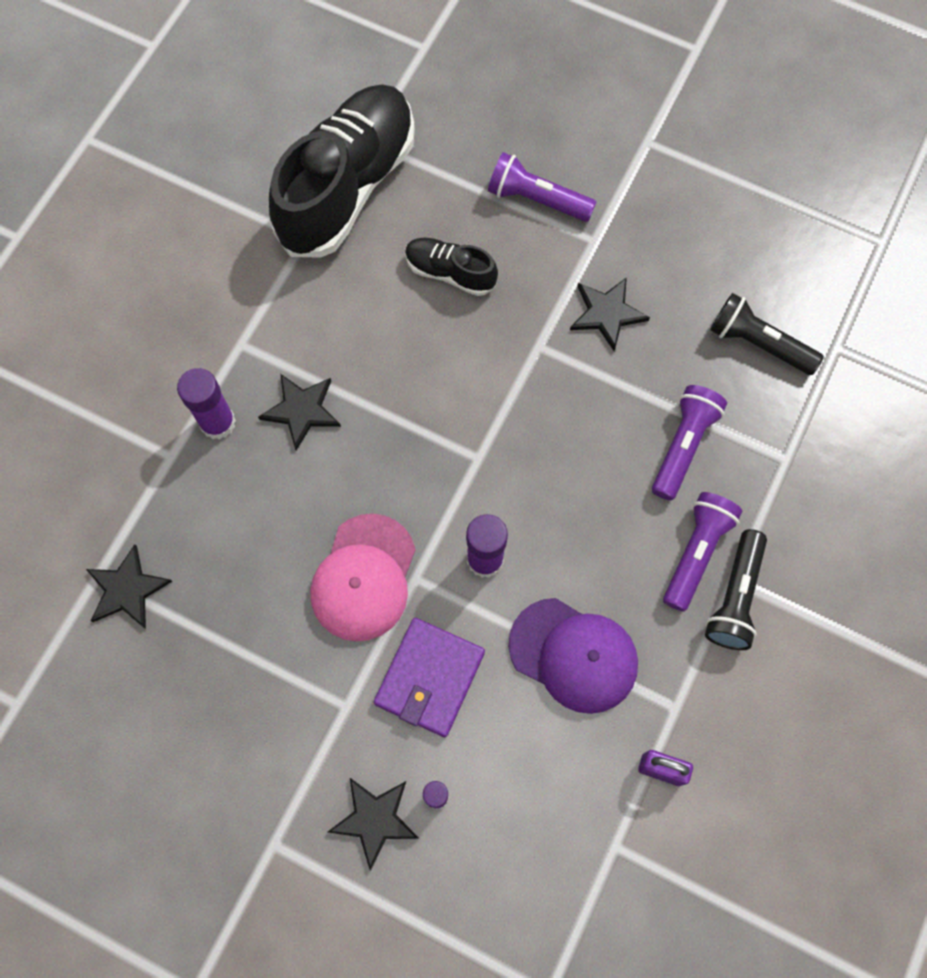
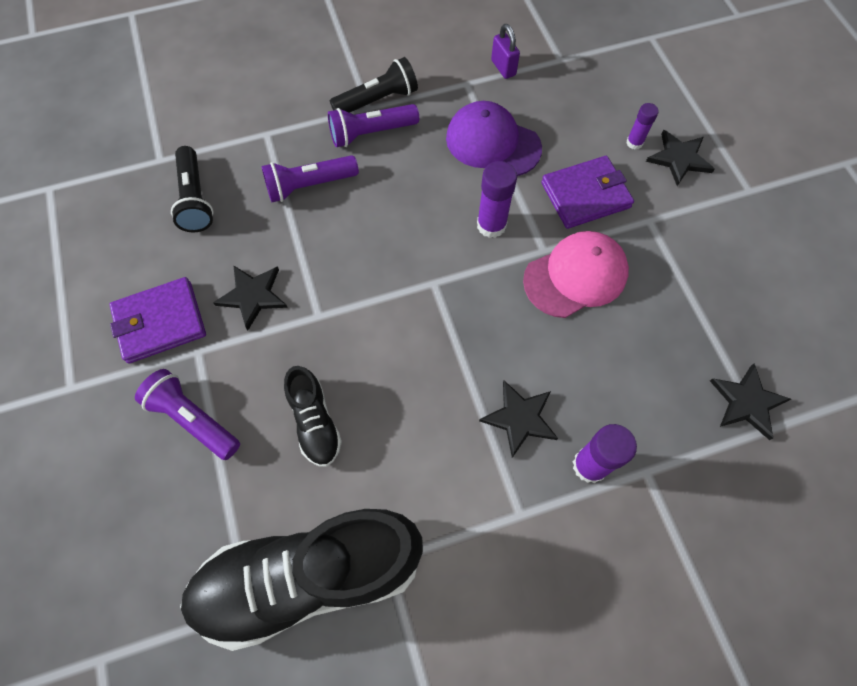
camera: 135 degrees left, 5 degrees down
(537, 199) = (193, 419): purple flashlight -> purple flashlight turned 150 degrees clockwise
(573, 655) = (492, 143): purple cap -> purple cap turned 45 degrees counterclockwise
(648, 233) = (160, 322): none -> purple wallet

